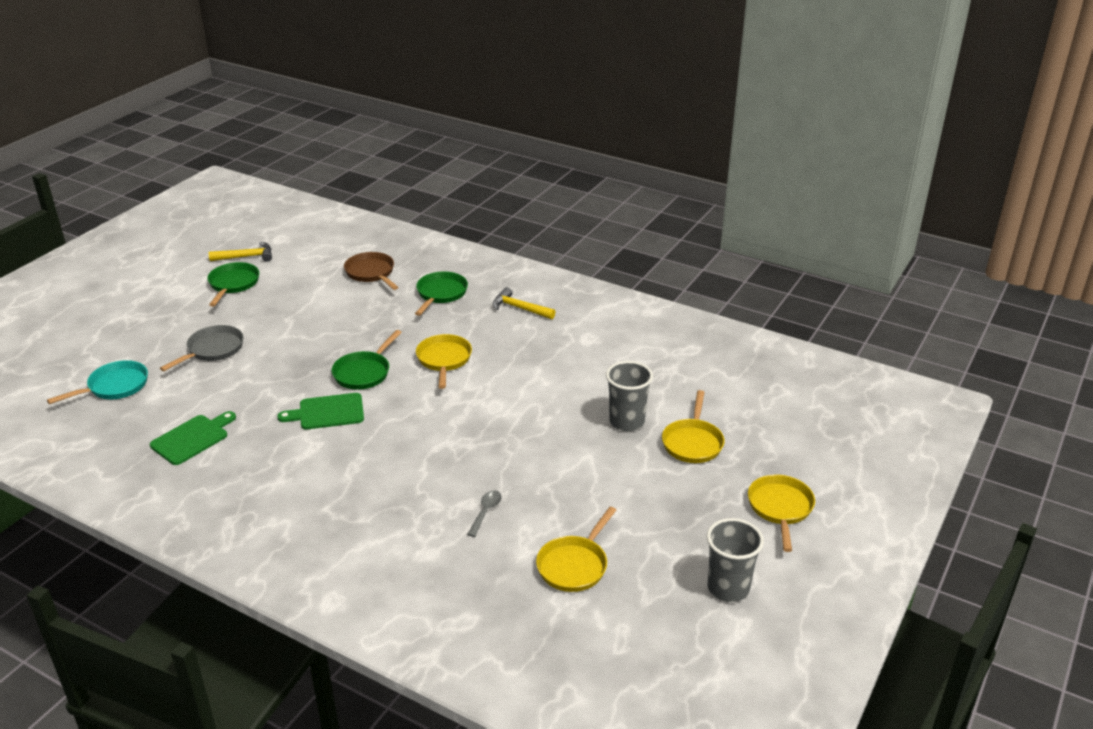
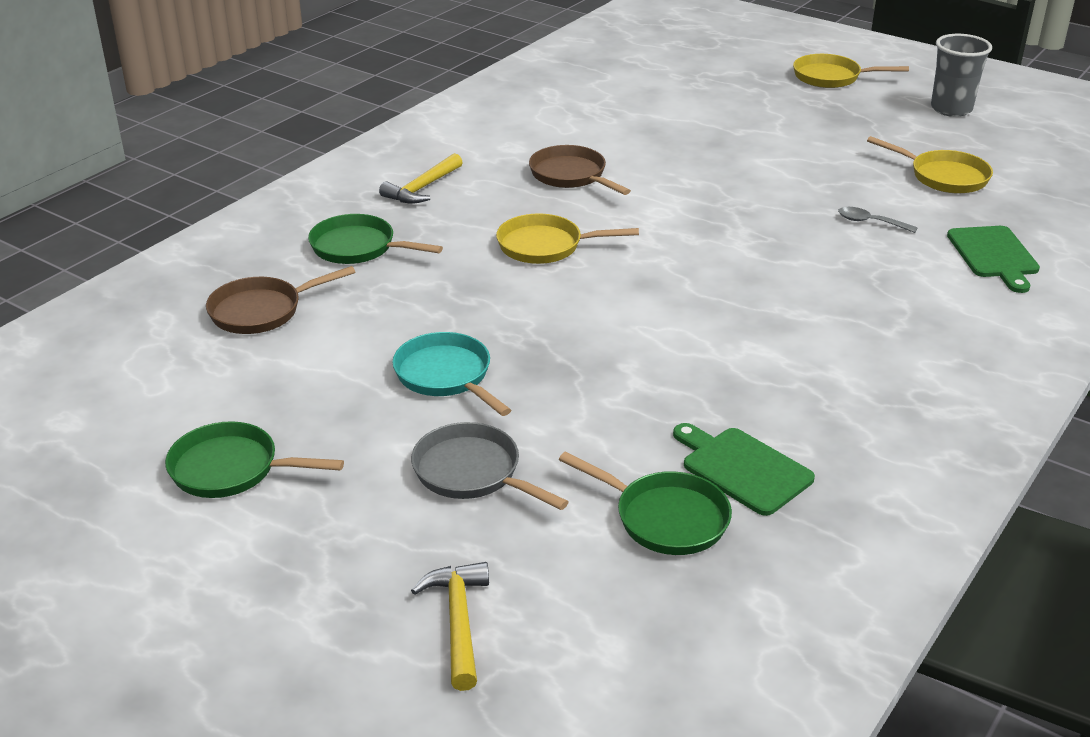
camera: 85 degrees left, 0 degrees up
(114, 386) = (581, 590): turquoise pan -> turquoise pan (446, 376)
(246, 257) = (120, 461): yellow hammer -> yellow hammer (458, 621)
(327, 412) = (670, 339): green cutting board -> green cutting board (994, 255)
(364, 372) = (569, 311): green pan -> green pan (665, 518)
(546, 366) = (571, 175): none -> brown pan
(626, 422) = (692, 136): grey cup -> none
(692, 442) = (730, 106): yellow pan -> none

